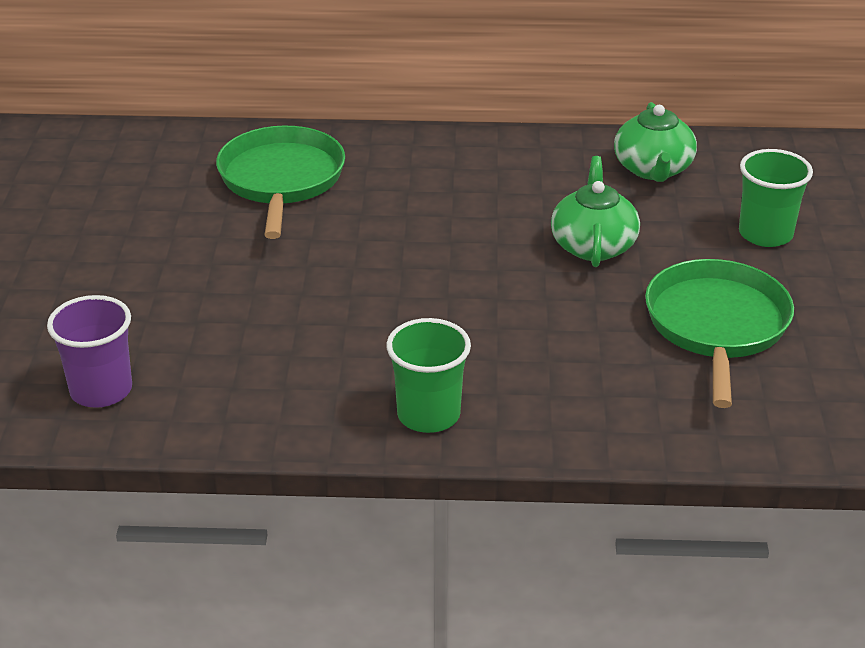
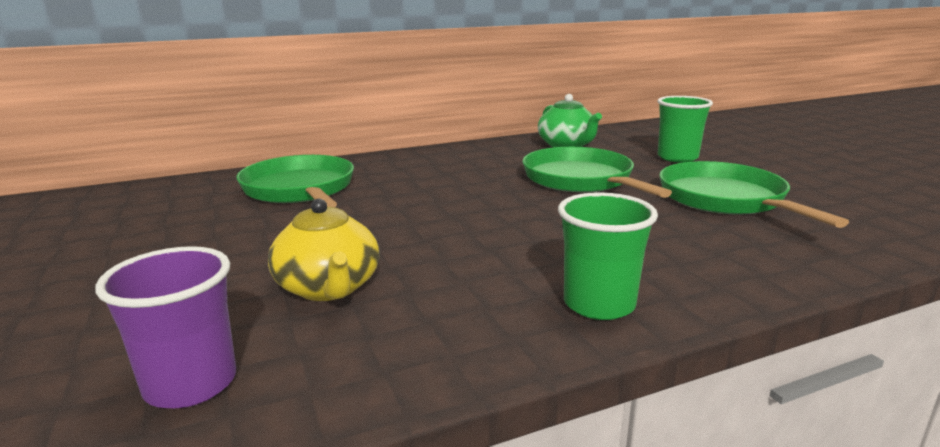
camera: 25 degrees left, 15 degrees down
(232, 330) = (329, 287): none -> yellow teapot
(593, 245) = (581, 180): green teapot -> green pan

